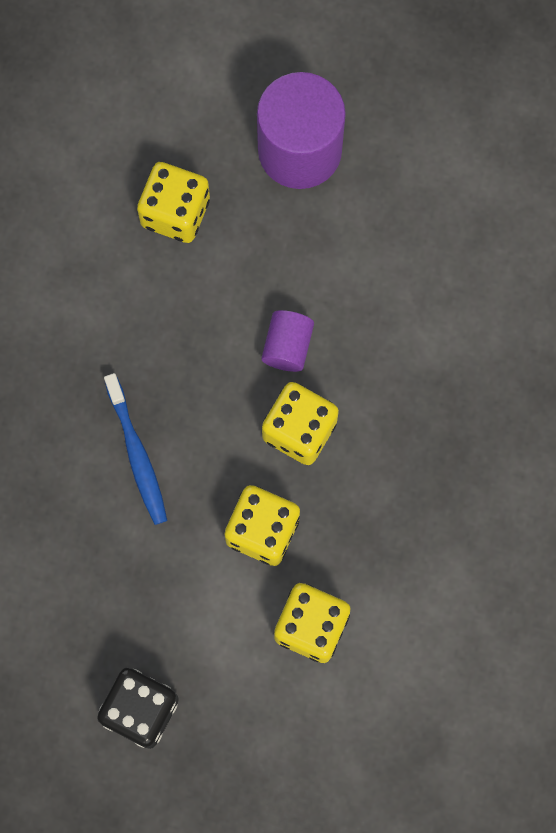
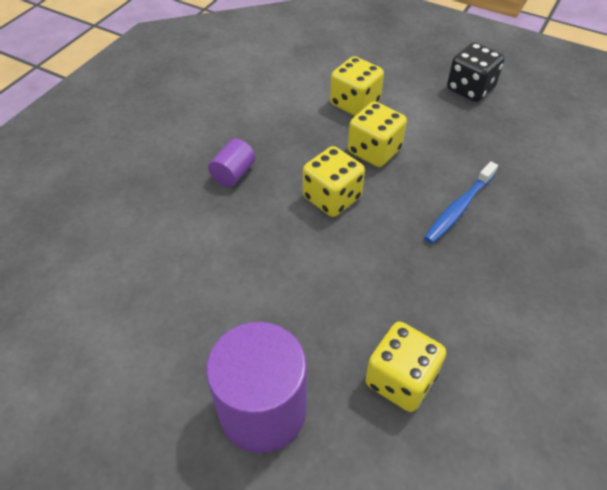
camera: 165 degrees left, 25 degrees down
(137, 454) = (459, 208): blue toothbrush -> blue toothbrush turned 135 degrees counterclockwise
(287, 346) = (325, 251): purple cylinder -> purple cylinder (233, 174)

